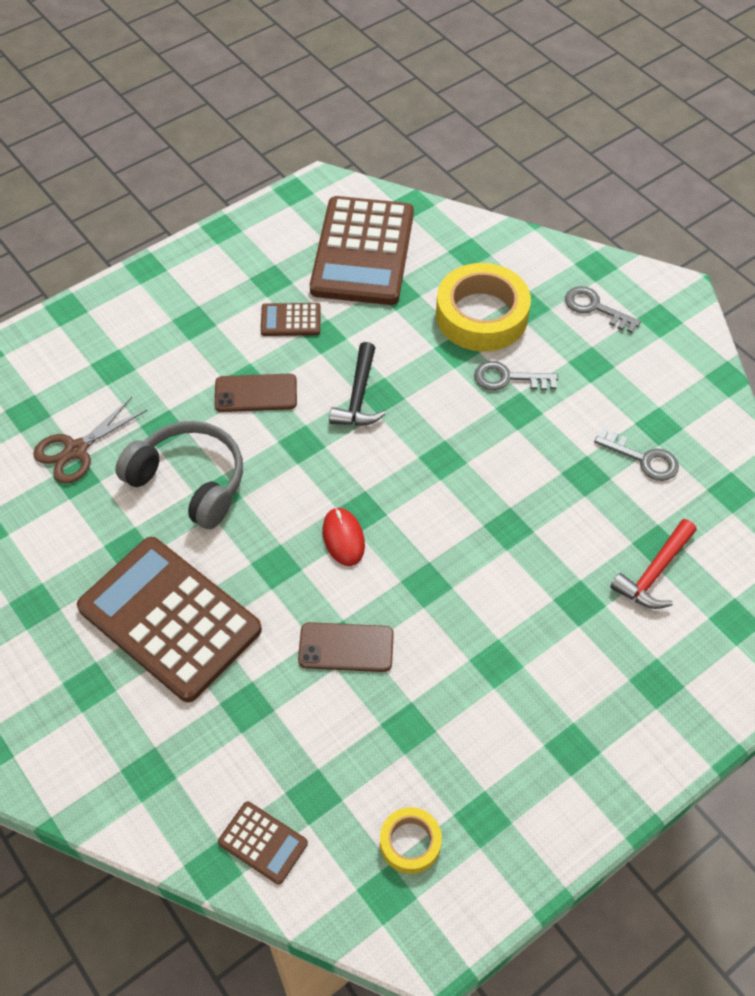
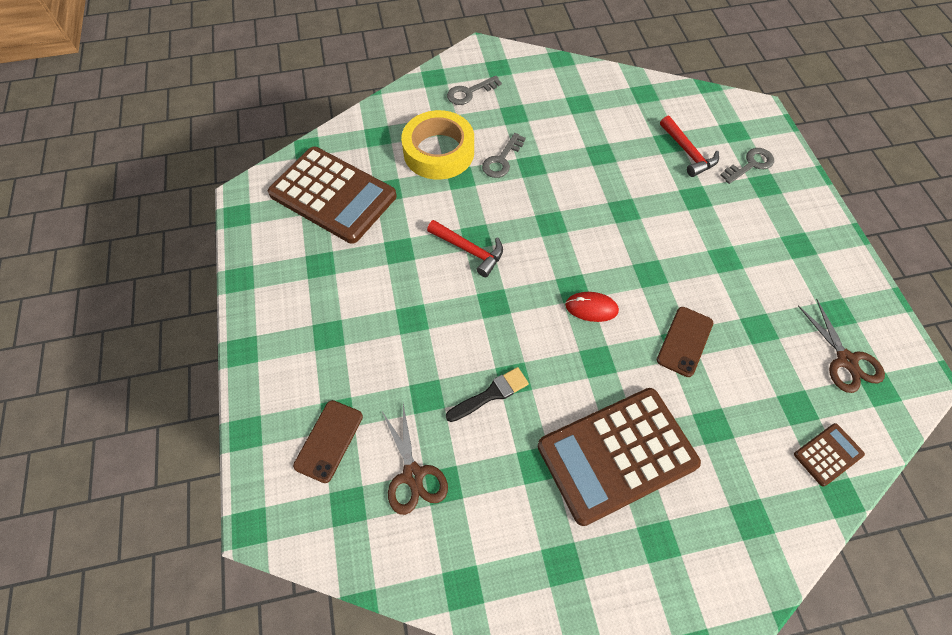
camera: 65 degrees left, 5 degrees up
(190, 481) = (491, 394): grey headphones -> black brush
(256, 393) = (428, 316): brown phone -> brown phone (329, 440)
(290, 320) = (370, 266): brown calculator -> none
(358, 396) = (469, 250): black hammer -> red hammer
(410, 843) = (846, 360): yellow tape -> brown scissors
(643, 459) = (601, 121): grey key -> grey key (750, 165)

